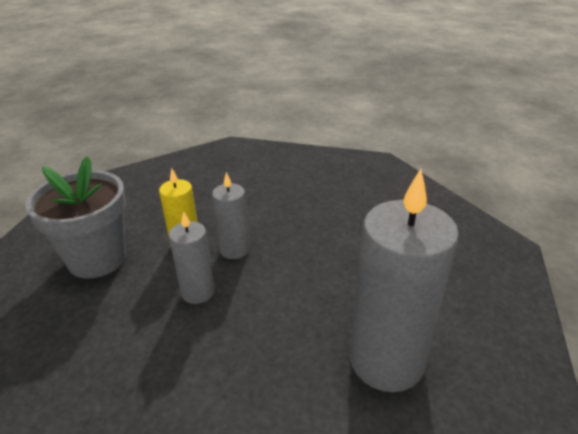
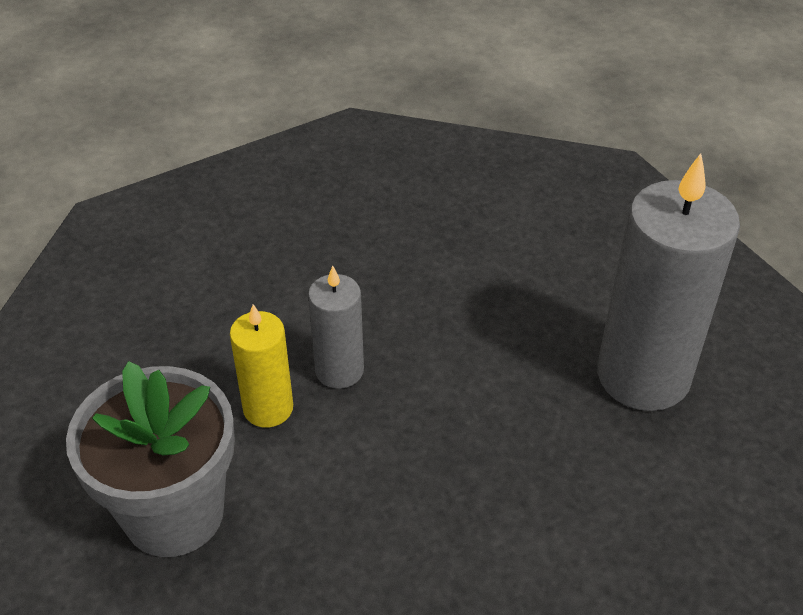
camera: 45 degrees left, 10 degrees up
(198, 292) = (372, 452): grey candle -> none

